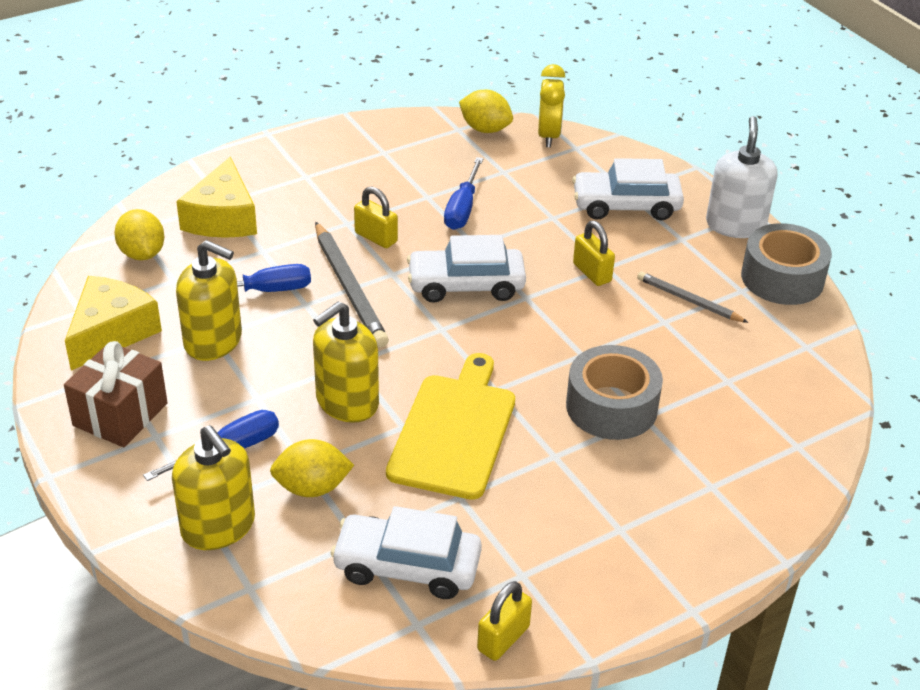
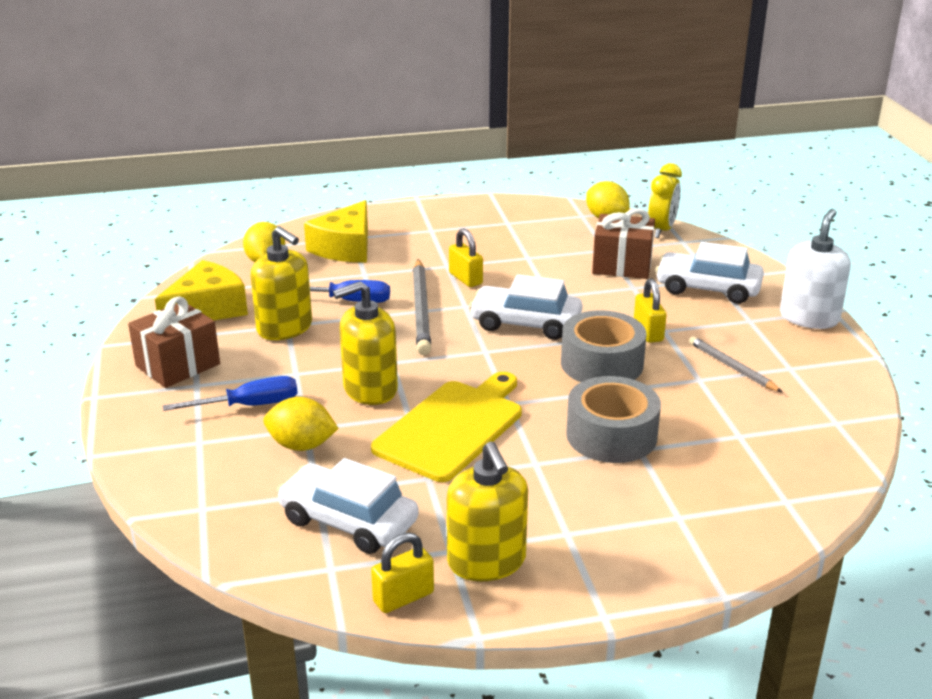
camera: 20 degrees right, 10 degrees down
(218, 526) = (205, 458): yellow soap dispenser -> yellow soap dispenser (486, 561)
(462, 209) = (554, 270): blue screwdriver -> none
(529, 190) = (622, 265): none -> brown gift
(782, 278) = (837, 365): grey tape -> grey tape (601, 363)

